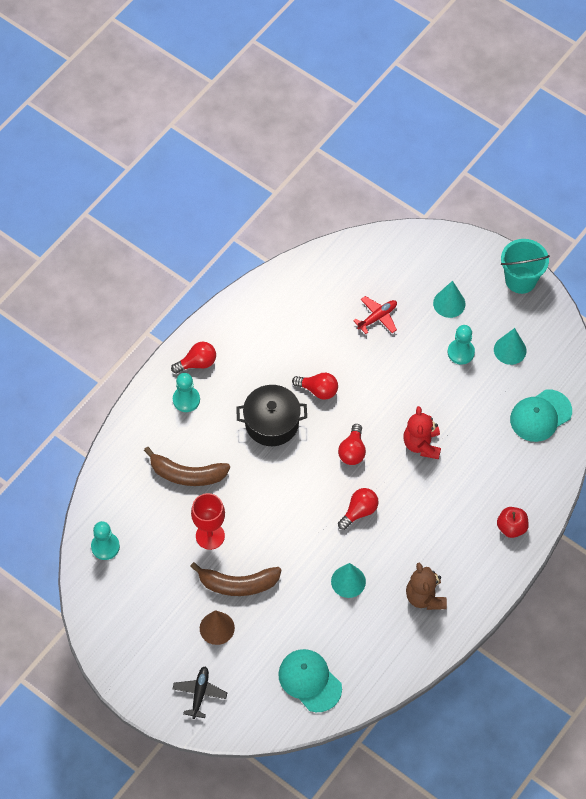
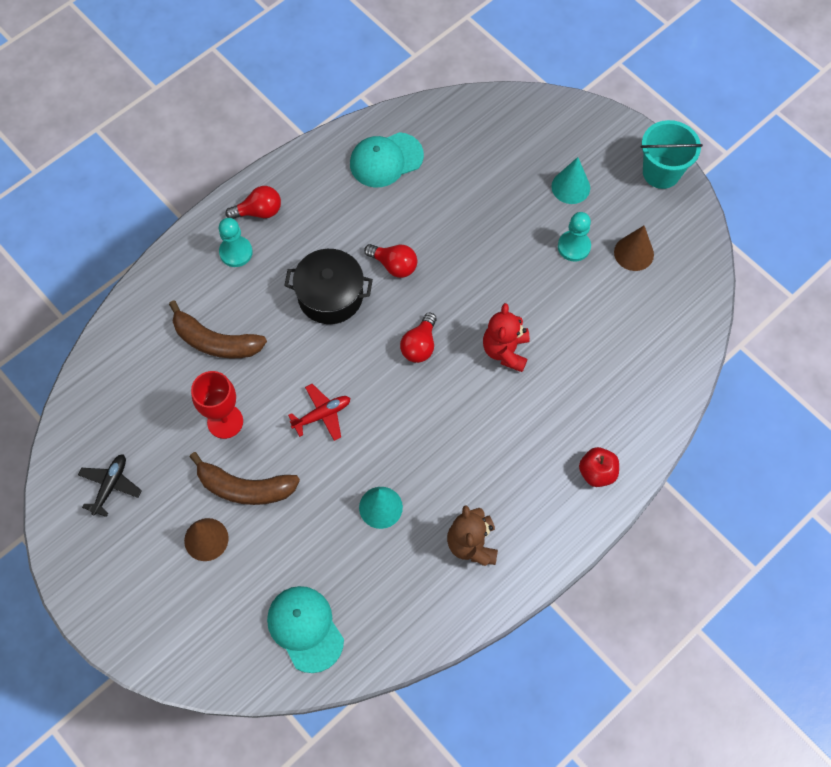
camera: 10 degrees right, 5 degrees up
(105, 546) = (97, 414): turquoise pawn -> none
(199, 693) = (165, 621): black plane -> black plane (110, 486)
(359, 511) = (412, 421): red light bulb -> none
(377, 317) = (482, 190): red plane -> red plane (322, 415)
(510, 350) = (634, 253): turquoise cone -> brown cone
(540, 416) = (657, 338): turquoise cap -> turquoise cap (386, 160)

